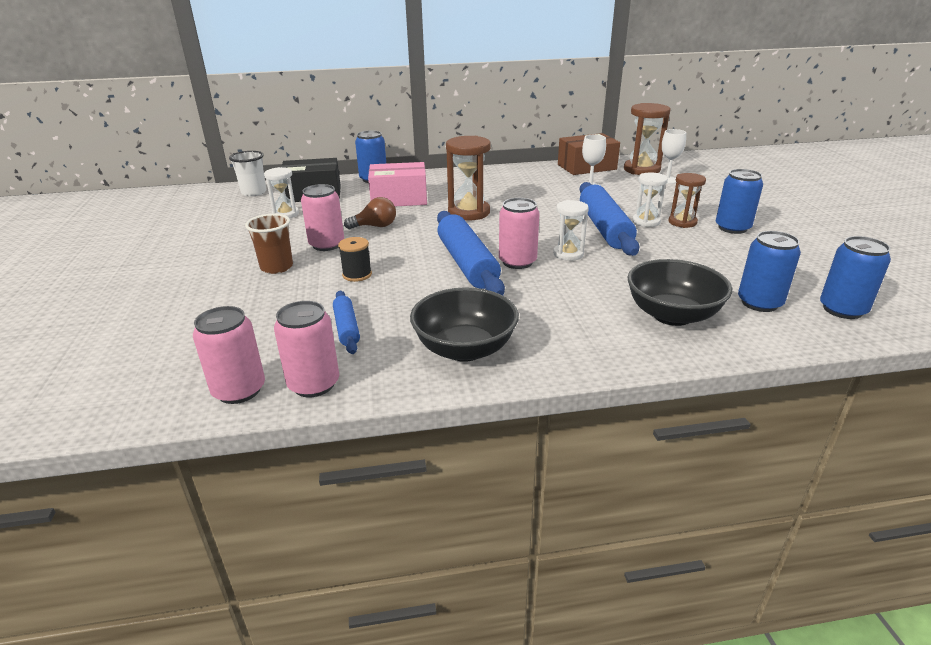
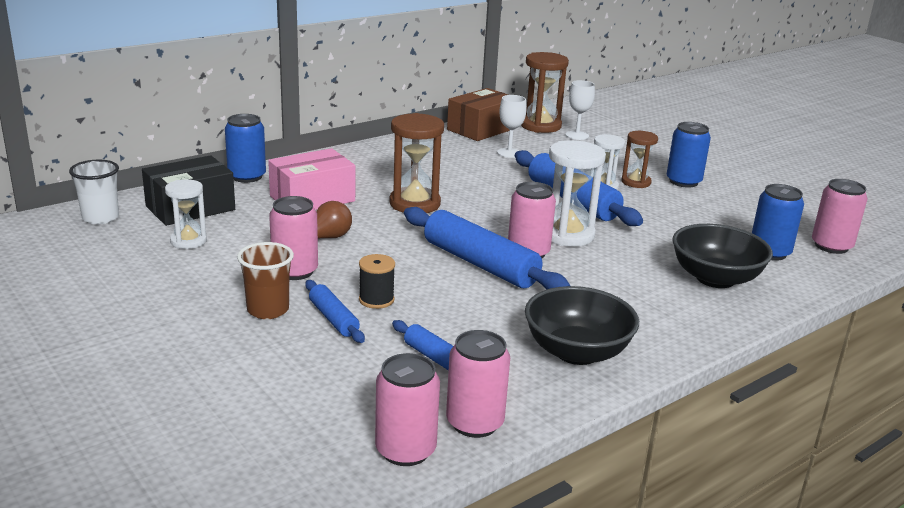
camera: 30 degrees left, 5 degrees down
(311, 282) = (333, 319): none -> blue rolling pin
(568, 254) = (567, 235): white hourglass -> white hourglass, size x1.60
(842, 309) = (831, 246): blue can -> pink can

